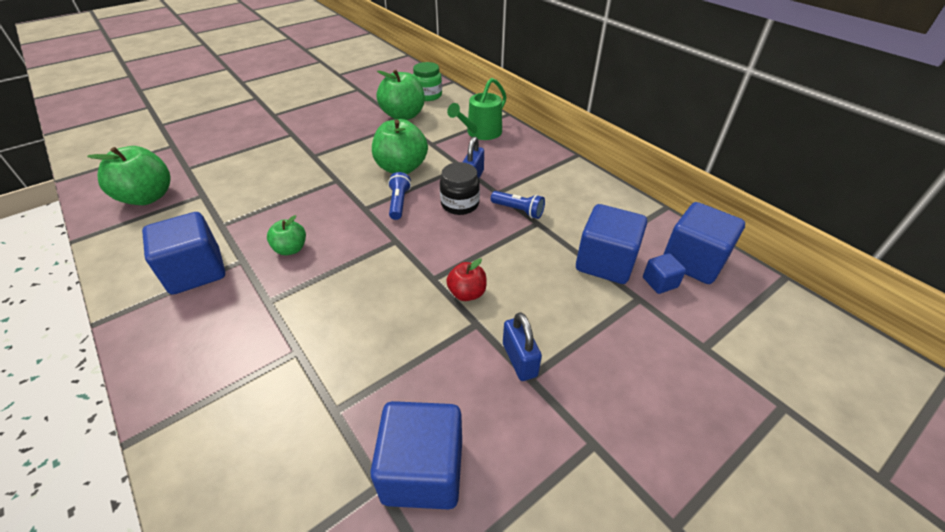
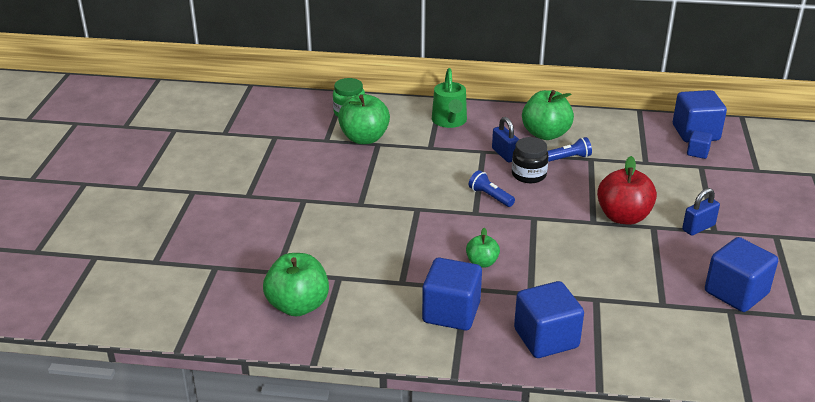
camera: 45 degrees left, 10 degrees down
(401, 168) = (445, 175): green apple -> green apple (545, 134)
(467, 293) = (623, 217): red apple -> red apple, size x1.82
(519, 360) = (698, 227): blue padlock -> blue padlock turned 60 degrees counterclockwise
(605, 262) = (659, 159): blue cube -> blue cube (546, 338)

